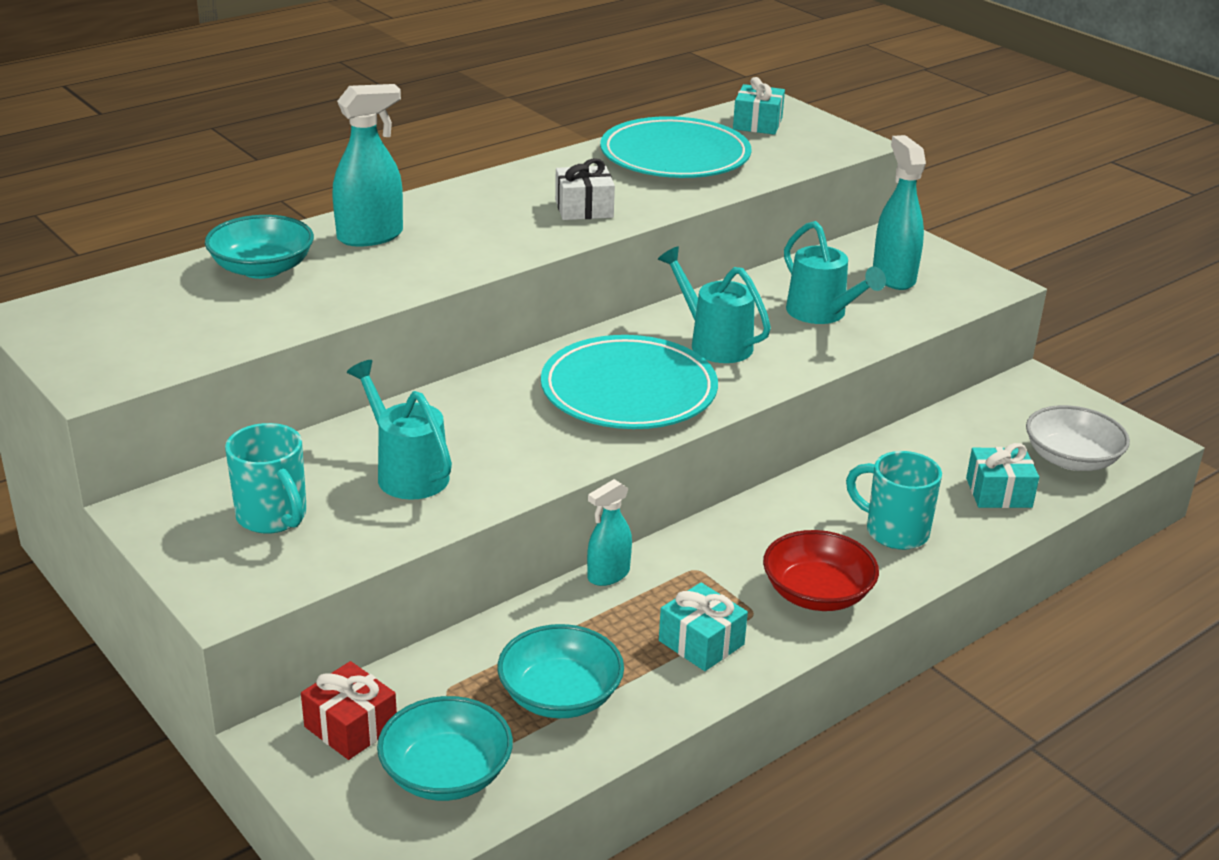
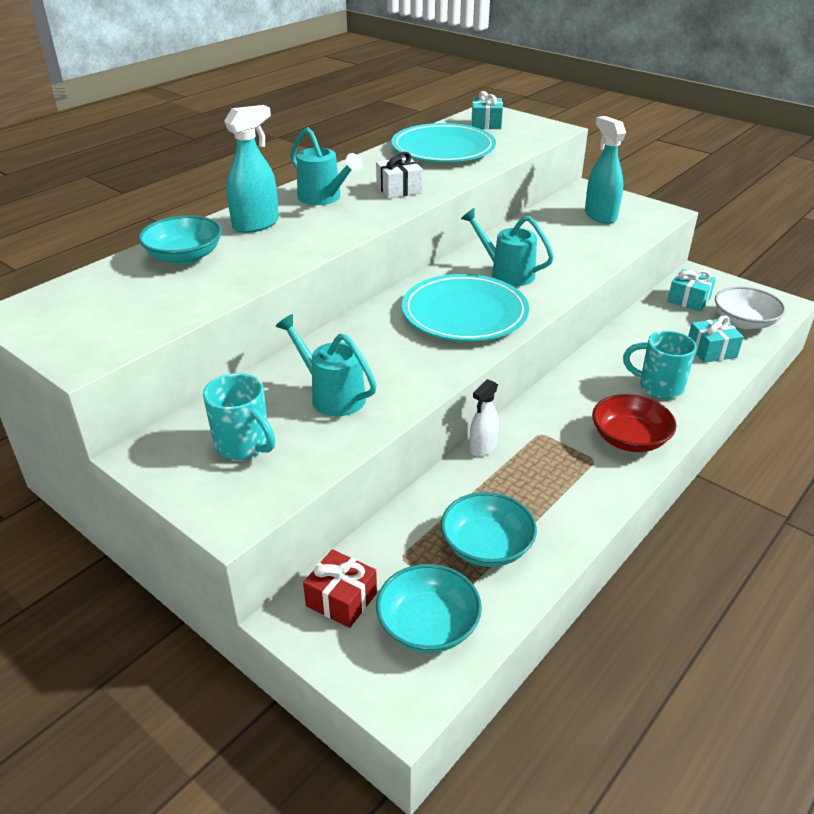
camera: 10 degrees left, 5 degrees up
(608, 575) = (482, 447): turquoise spray bottle -> white spray bottle
(701, 642) = (568, 488): turquoise gift -> turquoise gift (688, 300)
(822, 314) = (567, 245): turquoise watering can -> turquoise watering can (324, 198)

